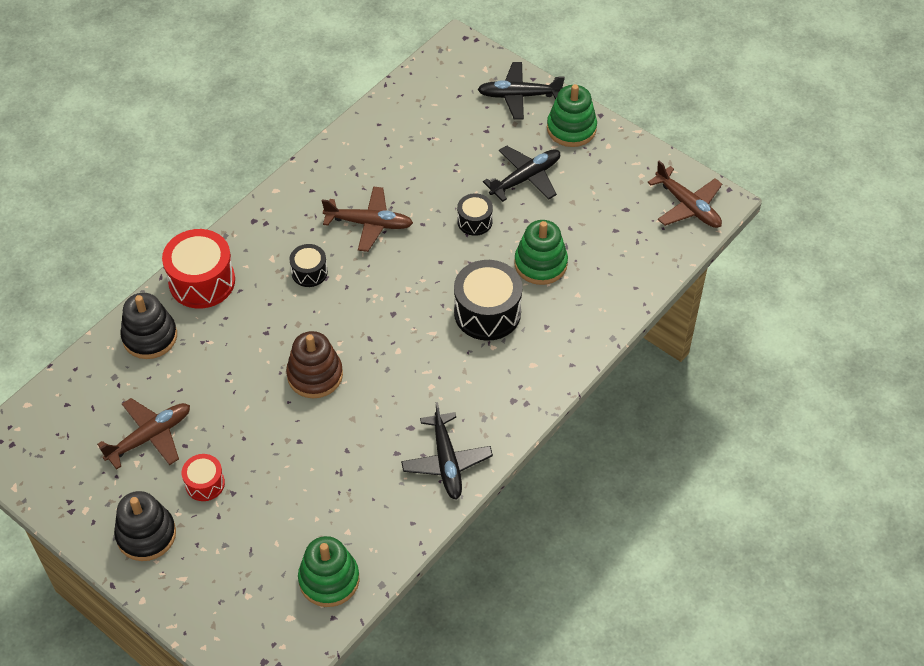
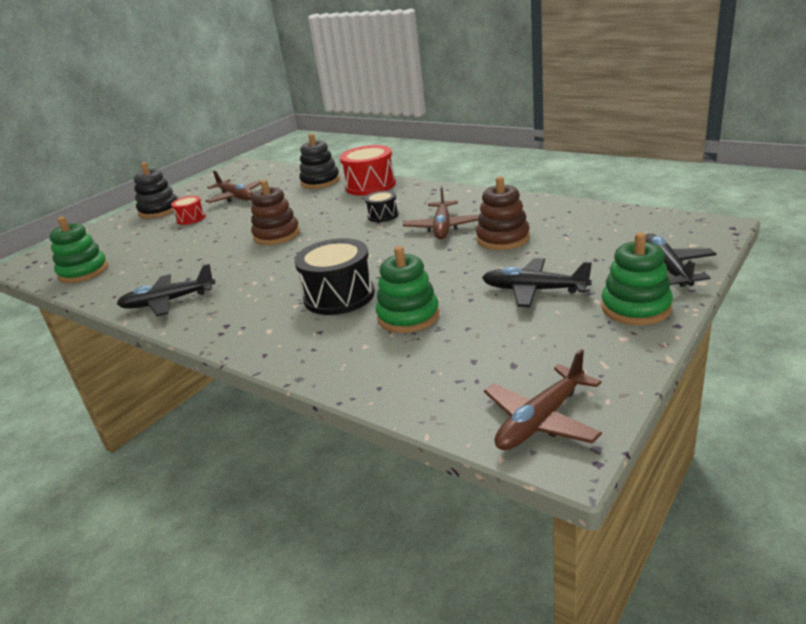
camera: 90 degrees right, 25 degrees down
(418, 182) = (503, 238): none -> brown stacking toy
(474, 221) = (460, 272): black drum -> none
(525, 178) = (534, 290): black plane -> black plane turned 150 degrees clockwise

